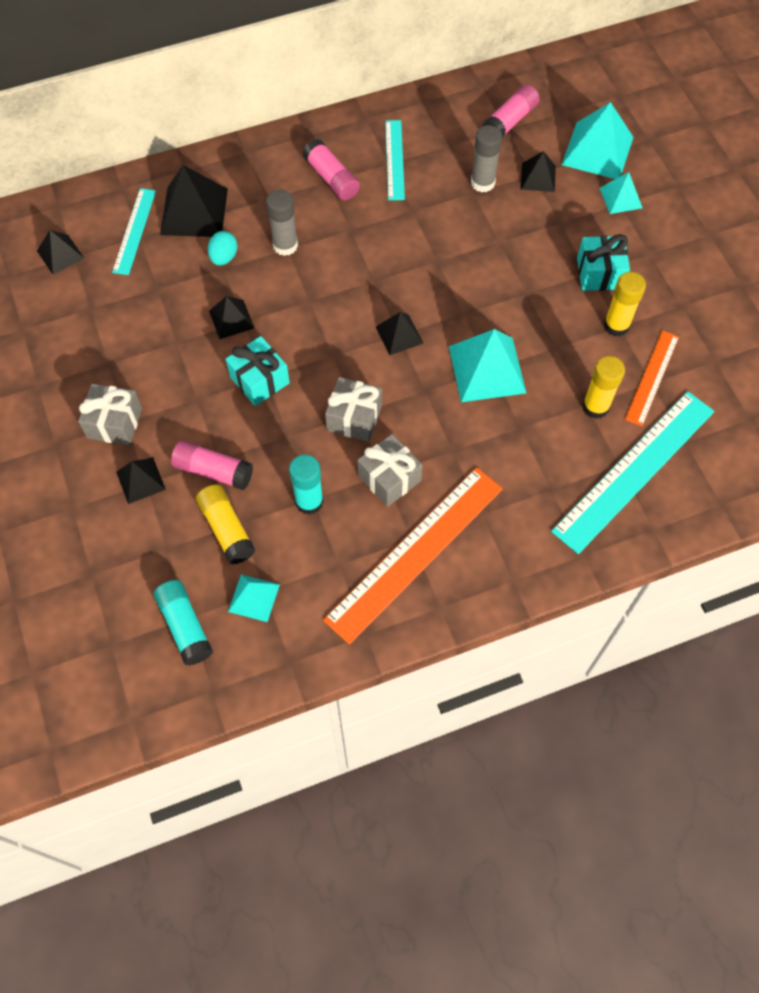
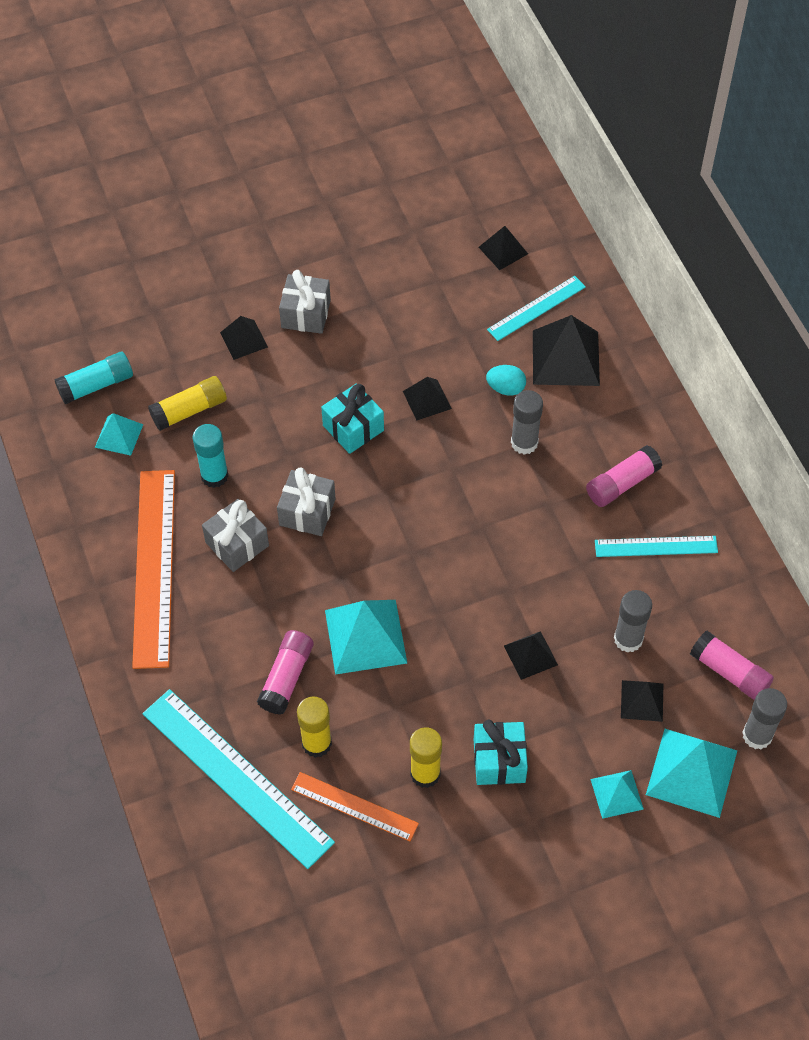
camera: 90 degrees right, 5 degrees down
(134, 231) = (536, 308): turquoise ruler -> turquoise ruler turned 45 degrees counterclockwise
(213, 471) = (251, 396): pink glue stick -> pink glue stick (286, 677)
(399, 335) = (409, 552): black pyramid -> black pyramid (530, 655)
(415, 553) = (154, 567): orange ruler -> orange ruler turned 45 degrees clockwise
(563, 109) = (757, 735): none -> grey glue stick

